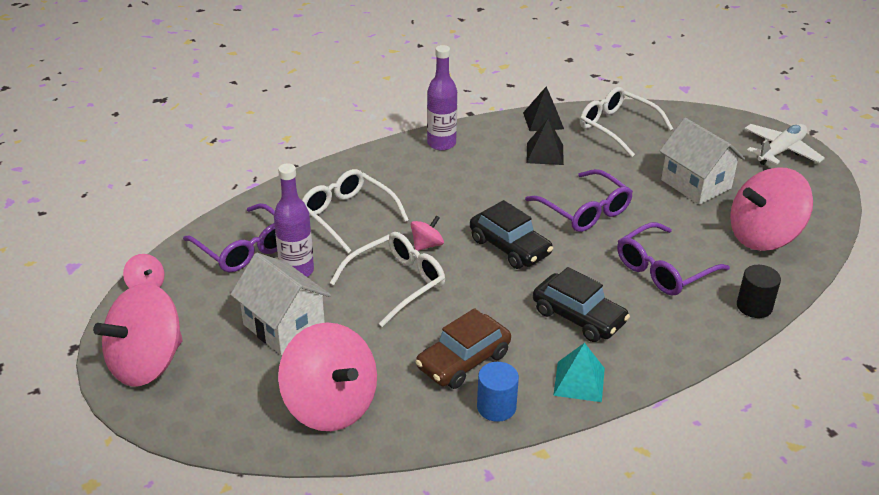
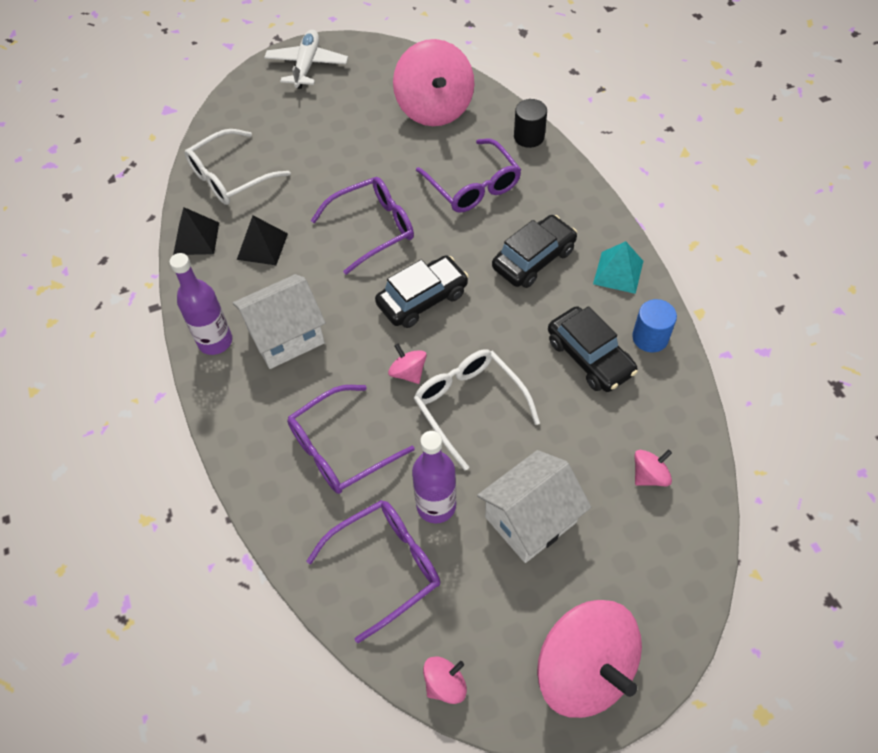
camera: 80 degrees left, 20 degrees up
(330, 405) = (649, 475): pink spinning top -> pink spinning top, size x0.44
(347, 215) = (340, 449): white glasses -> purple glasses
(463, 361) = (590, 357): brown car -> black car
(696, 184) = (346, 136): white house -> white house (286, 336)
(780, 151) = (307, 65): white plane -> white plane turned 45 degrees clockwise

